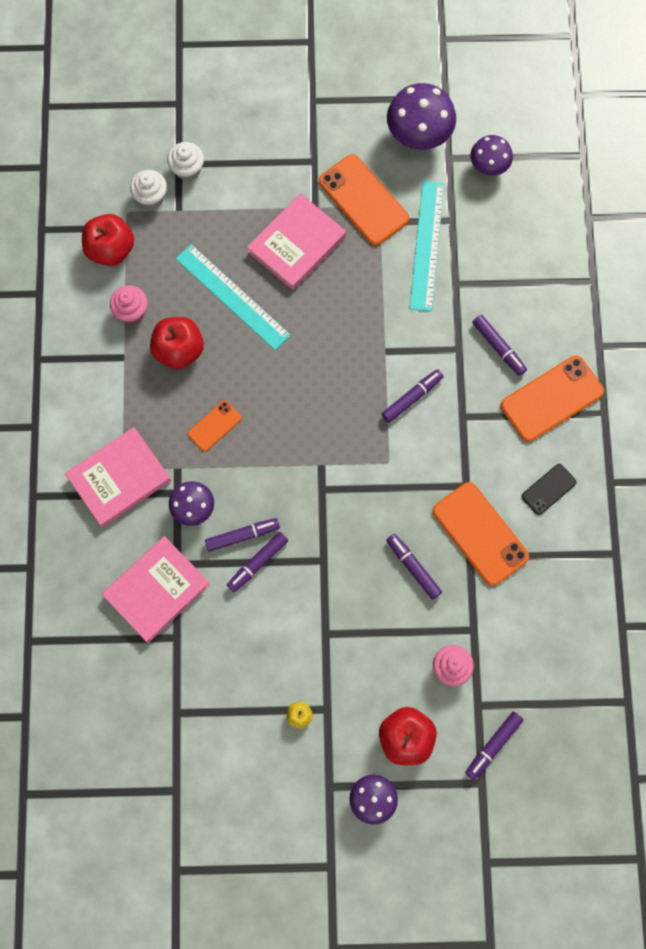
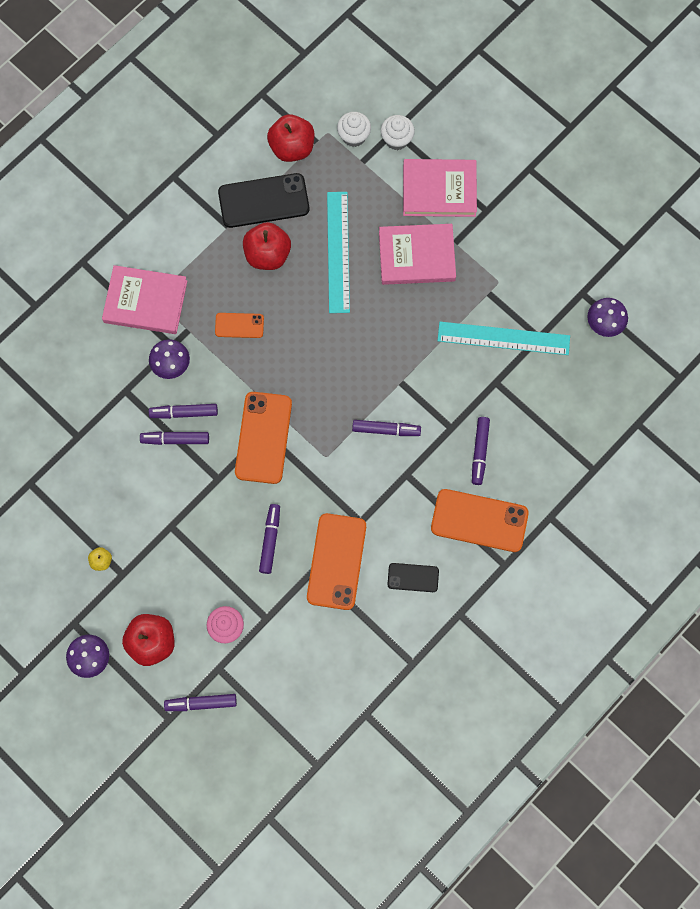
camera: 45 degrees right, 0 degrees up
(131, 311) = (263, 201): pink cupcake -> black phone
(157, 590) = (96, 395): pink book -> pink book (439, 190)
(242, 536) = (184, 413): purple marker -> purple marker turned 150 degrees clockwise
(363, 200) = (492, 268): orange phone -> orange phone (263, 437)
(418, 136) = (577, 259): purple mushroom -> none
(426, 245) = (503, 338): turquoise ruler -> turquoise ruler turned 45 degrees clockwise

